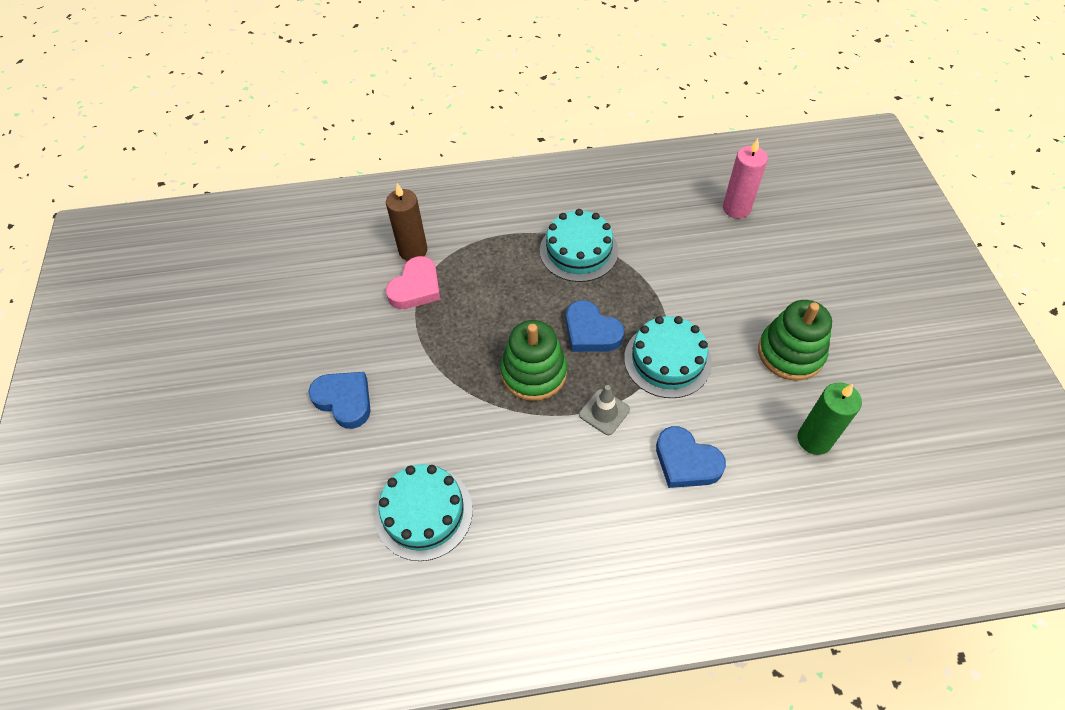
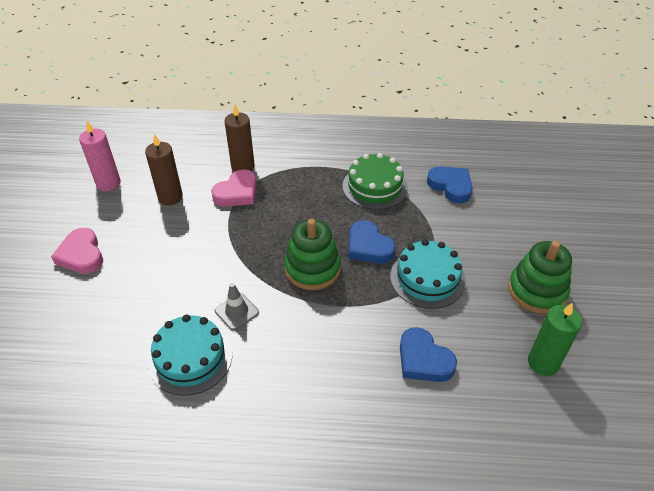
camera: 10 degrees right, 10 degrees down
(250, 406) = (81, 255): none -> pink heart
(336, 308) = (170, 197): none -> brown candle
(344, 400) = (155, 263): blue heart -> blue heart (451, 186)
(578, 251) = (375, 187): turquoise cake -> green cake
(604, 412) = (363, 308): grey traffic cone -> grey traffic cone (237, 312)
(736, 208) = (515, 176): pink candle -> pink candle (108, 183)

